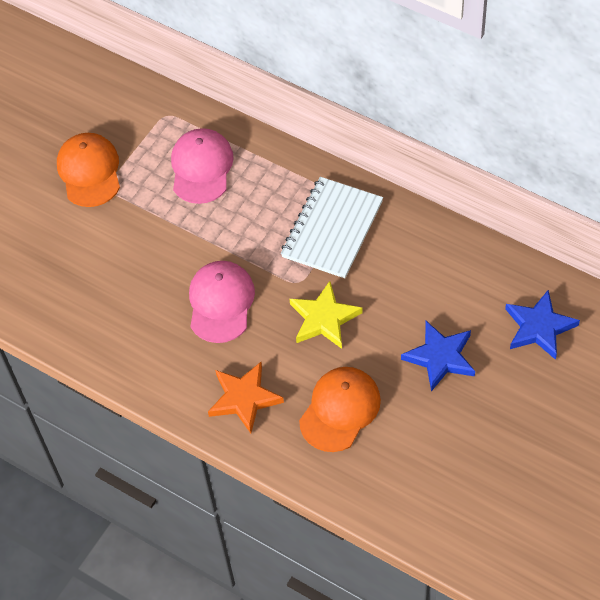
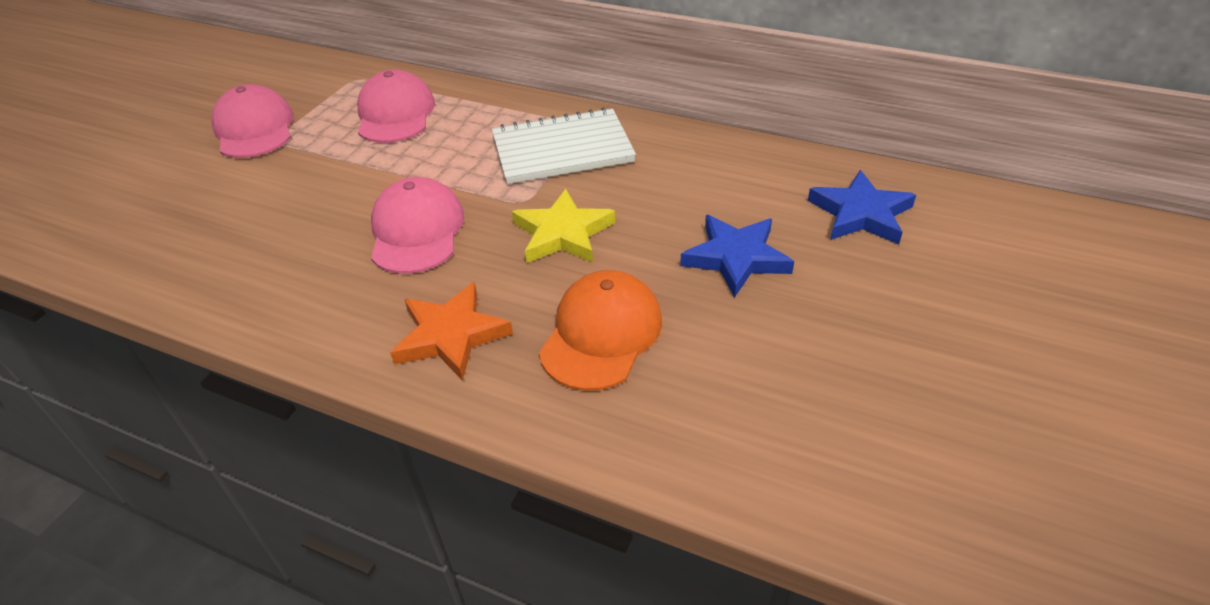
camera: 10 degrees left, 15 degrees down
(89, 171) = (254, 129): orange cap -> pink cap
(332, 229) = (562, 150): white notebook -> white notebook turned 60 degrees clockwise

